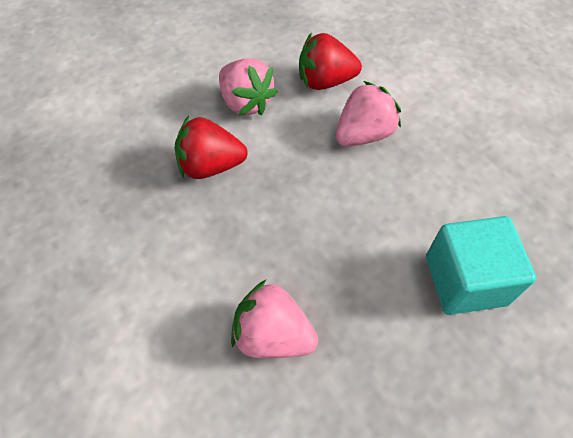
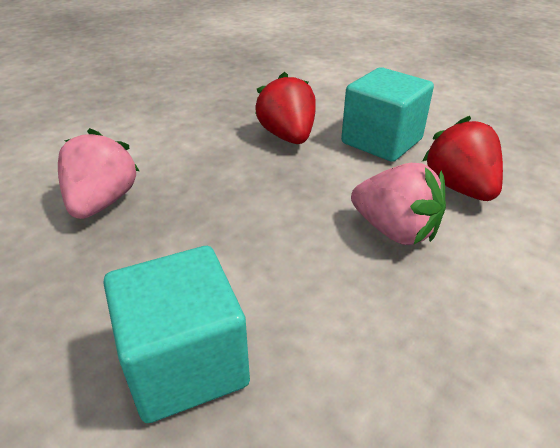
camera: 75 degrees right, 20 degrees down
(246, 102) = (381, 141): pink strawberry -> turquoise cube

